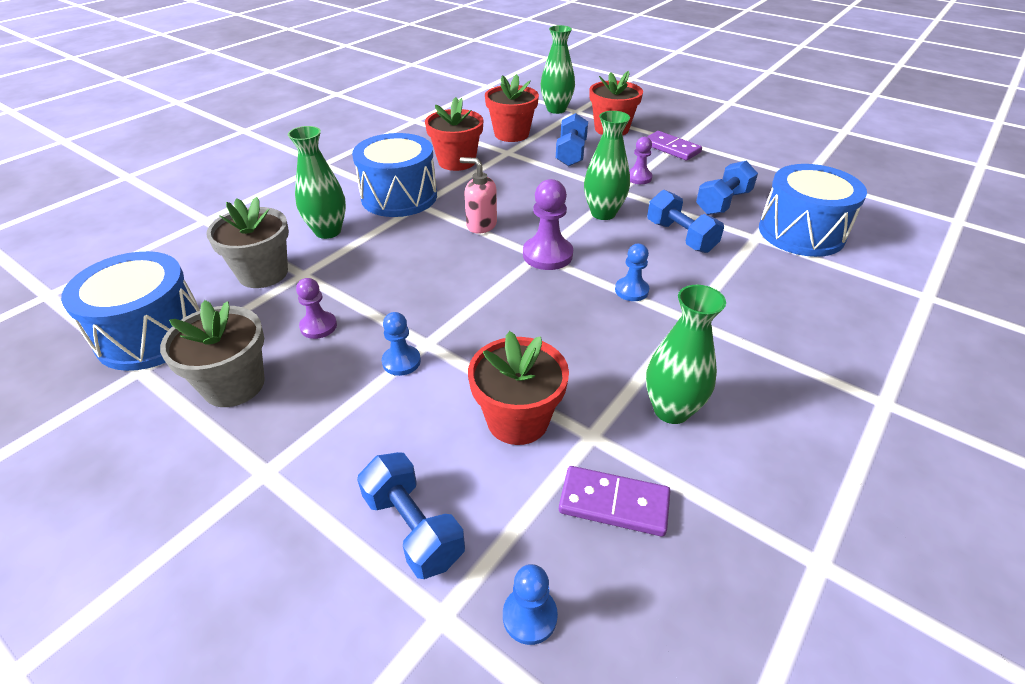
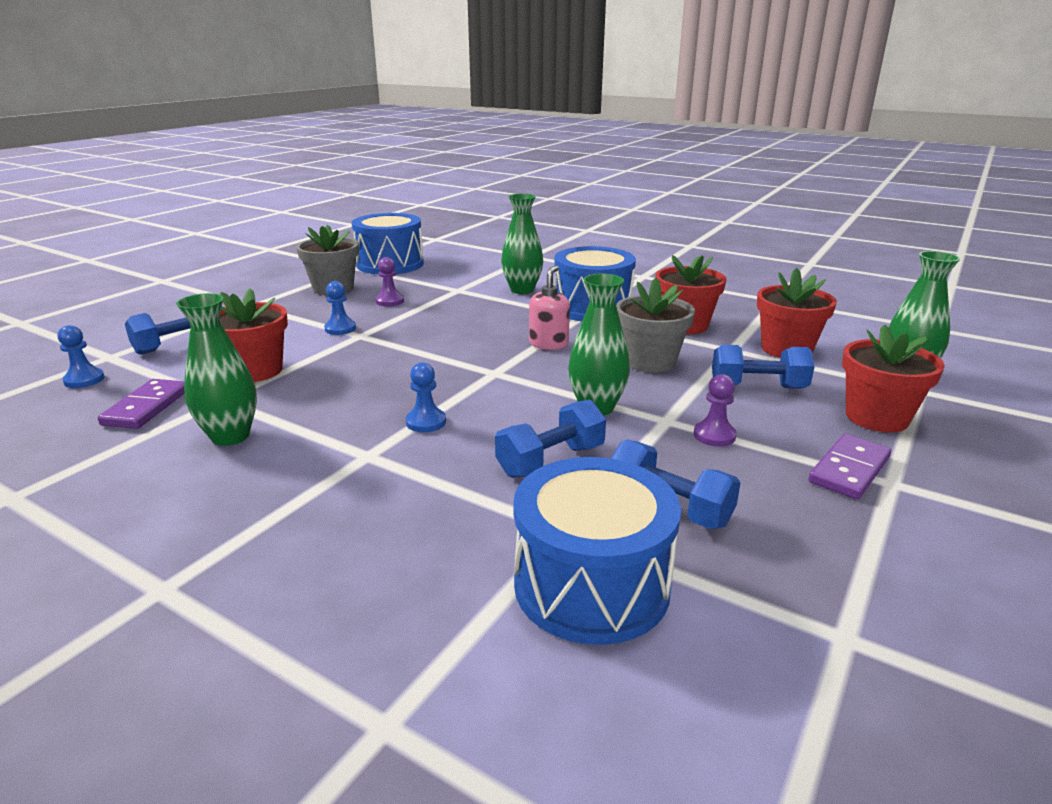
camera: 85 degrees right, 15 degrees down
(263, 273) = (458, 279): grey flower pot -> grey flower pot (650, 361)
(547, 255) = (495, 377): purple pawn -> none

